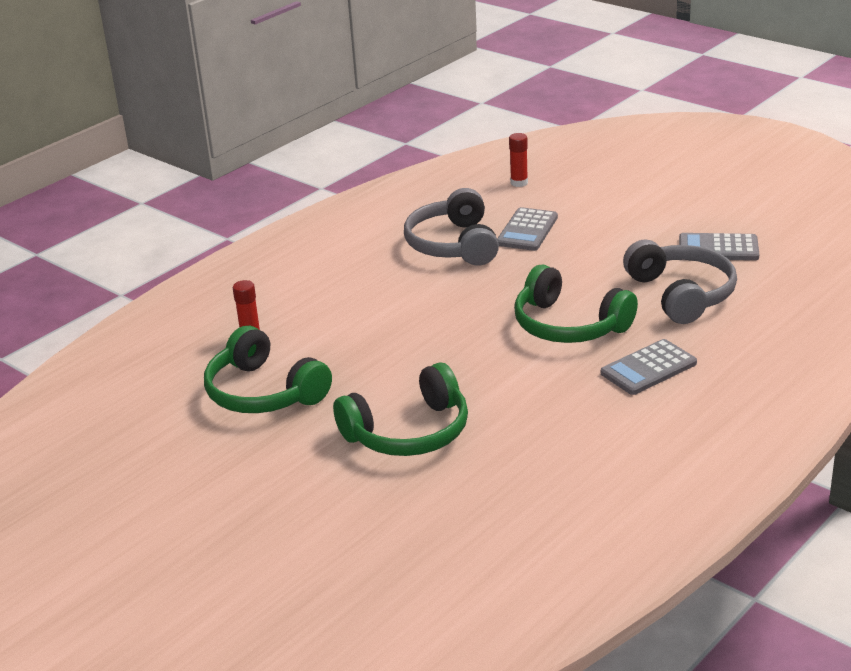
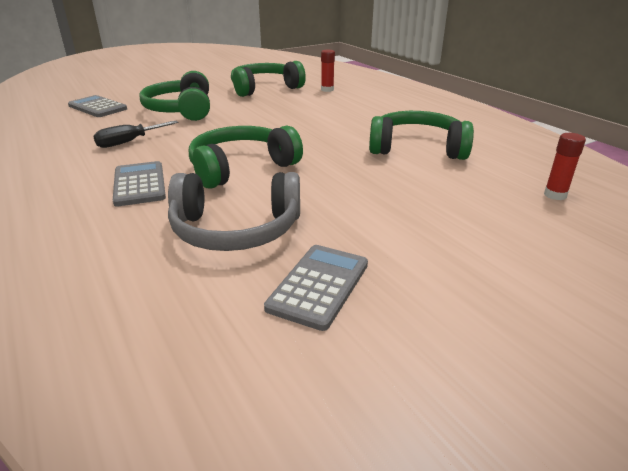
camera: 105 degrees right, 0 degrees up
(453, 245) = (417, 148): grey headphones -> green headphones
(527, 230) = (431, 180): grey calculator -> grey calculator (97, 107)
(552, 423) = (129, 142): none -> black screwdriver

